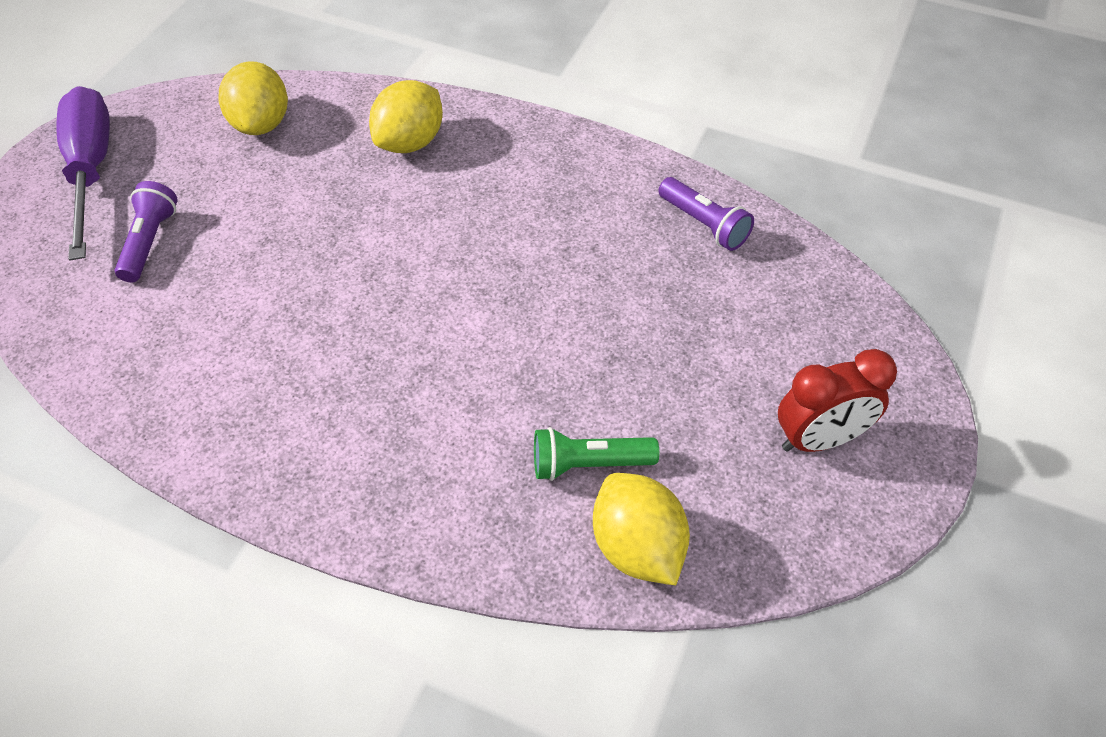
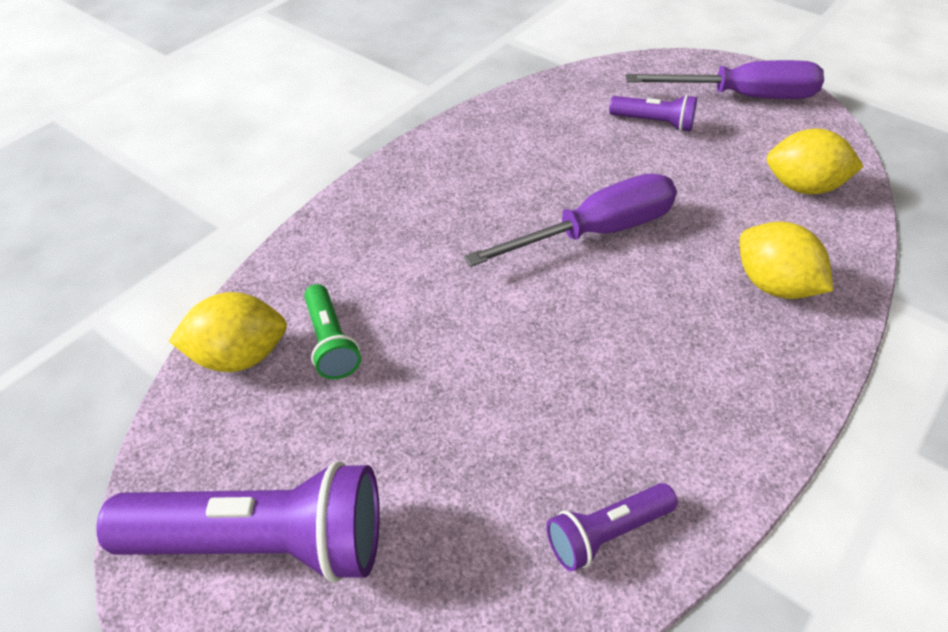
camera: 105 degrees right, 5 degrees down
(362, 271) = (595, 232): none -> purple screwdriver
(588, 464) = (331, 343): green flashlight -> green flashlight turned 150 degrees clockwise
(819, 439) = (264, 542): red clock -> purple flashlight

